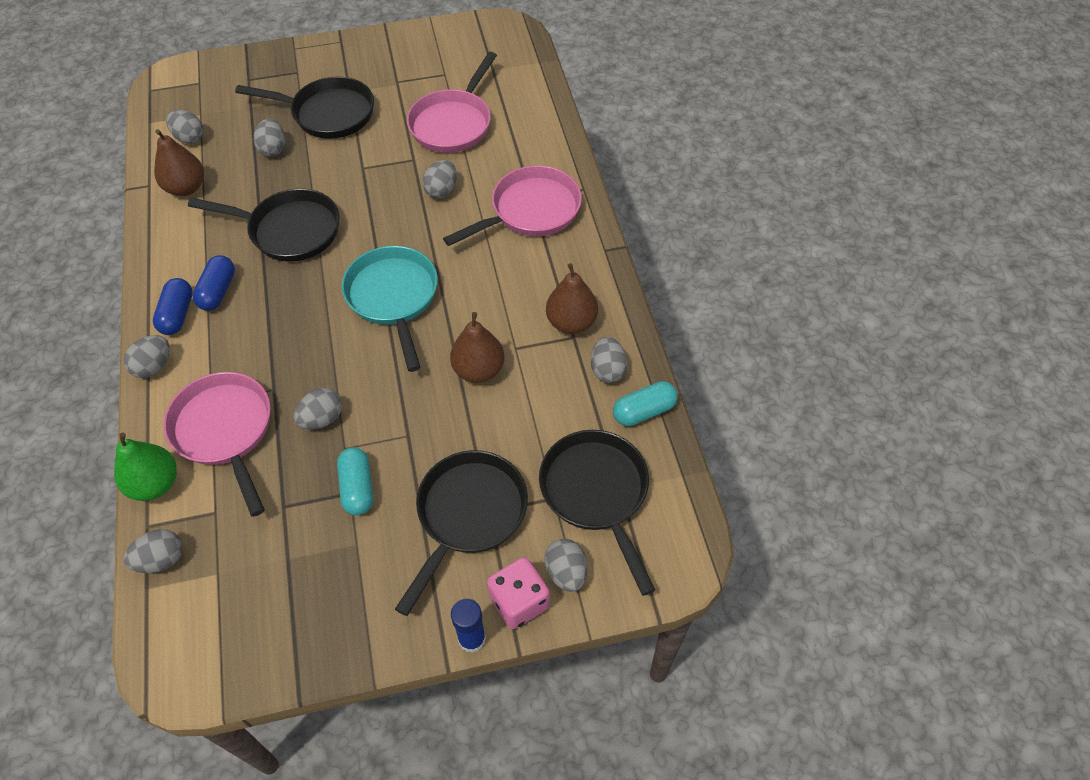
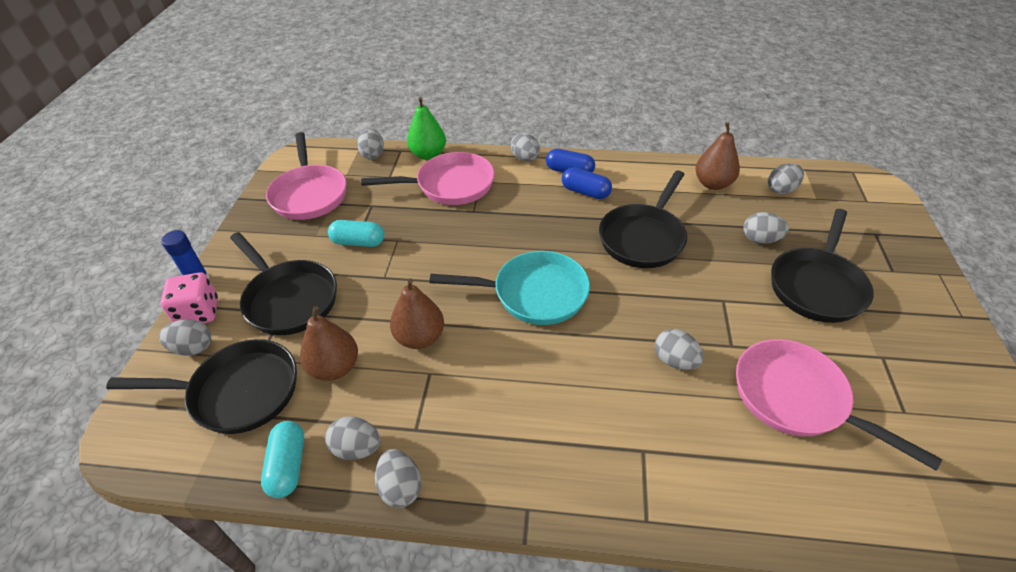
camera: 110 degrees right, 10 degrees down
(322, 419) = (430, 232): grey egg -> grey egg (400, 487)
(530, 211) = (619, 442): pink pan -> pink pan (309, 194)
(571, 322) = (435, 433): brown pear -> brown pear (335, 368)

